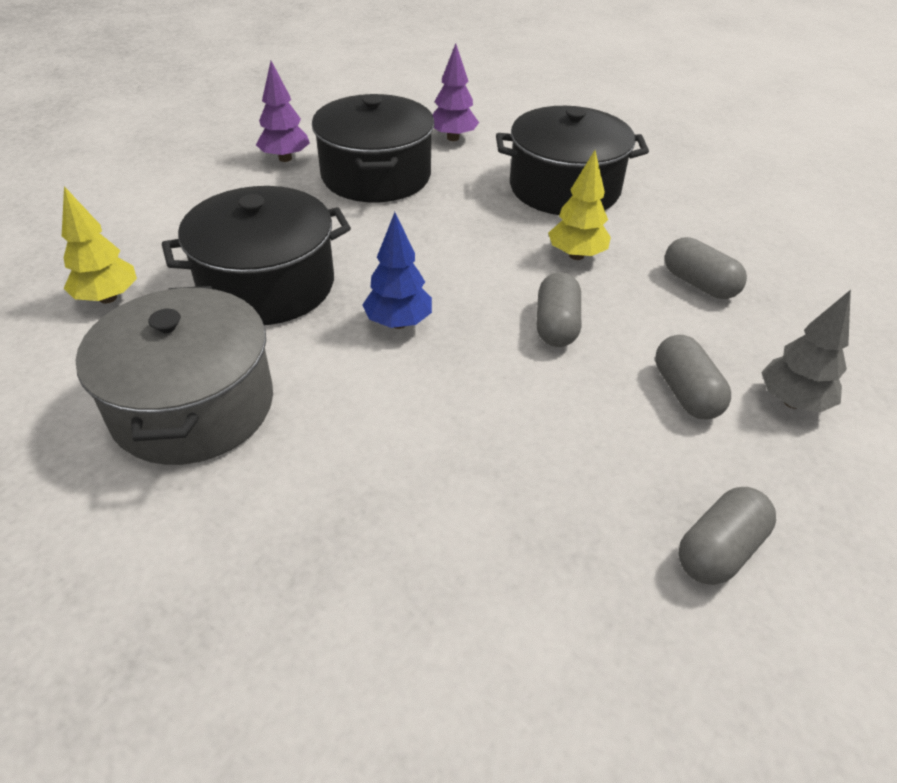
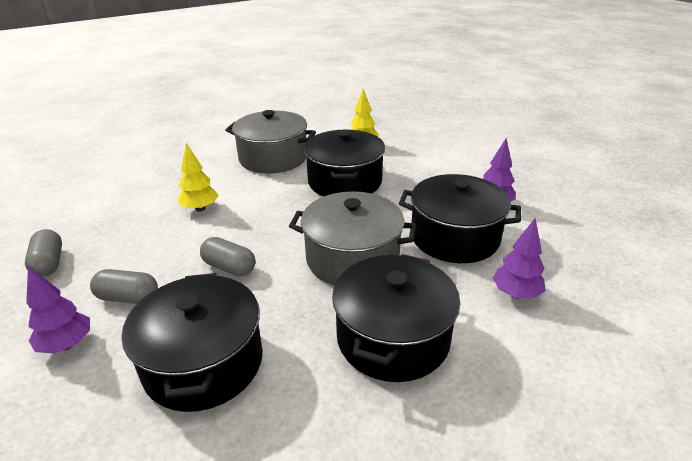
camera: 115 degrees right, 10 degrees down
(398, 323) = (281, 213): blue tree -> none
(465, 234) = (352, 258): none -> grey pot
(576, 255) = (290, 305): yellow tree -> yellow tree (200, 208)
(699, 284) = (203, 362): grey capsule -> black pot
(792, 401) = (67, 344): grey tree -> purple tree

